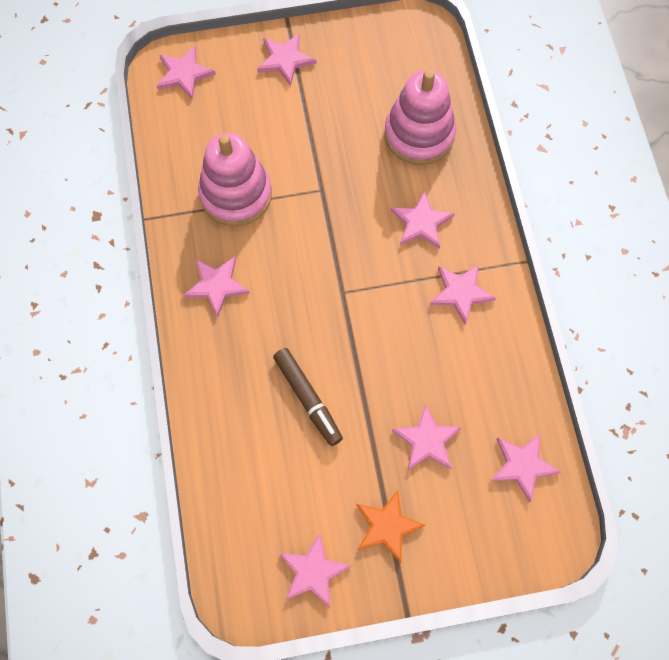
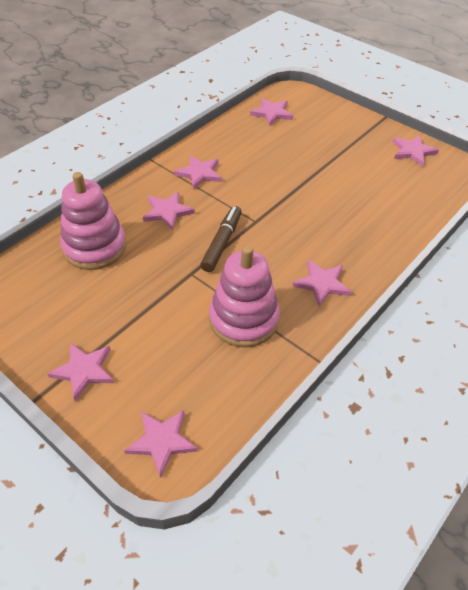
camera: 130 degrees left, 20 degrees down
(307, 399) = (336, 199): brown marker -> brown marker (222, 243)
(387, 526) = (358, 139): orange star -> none
(427, 440) = (300, 147): pink star -> none

